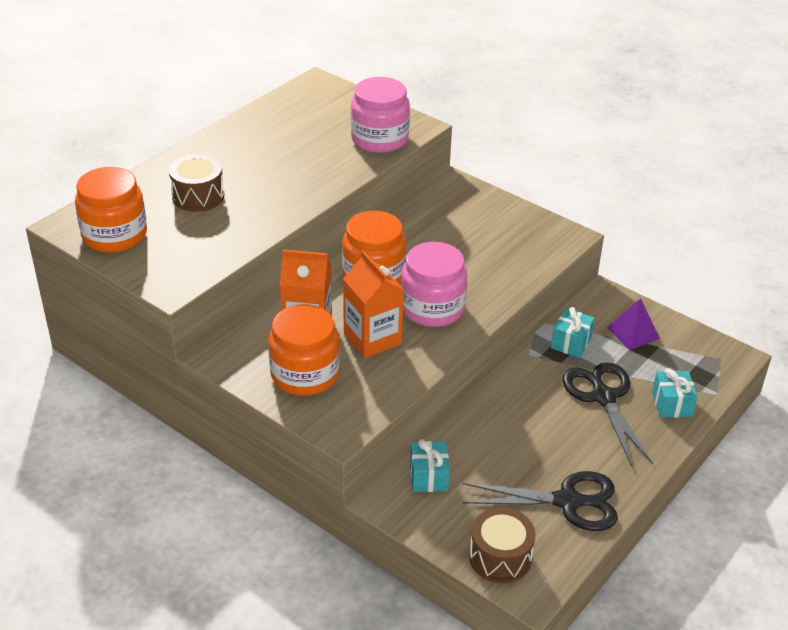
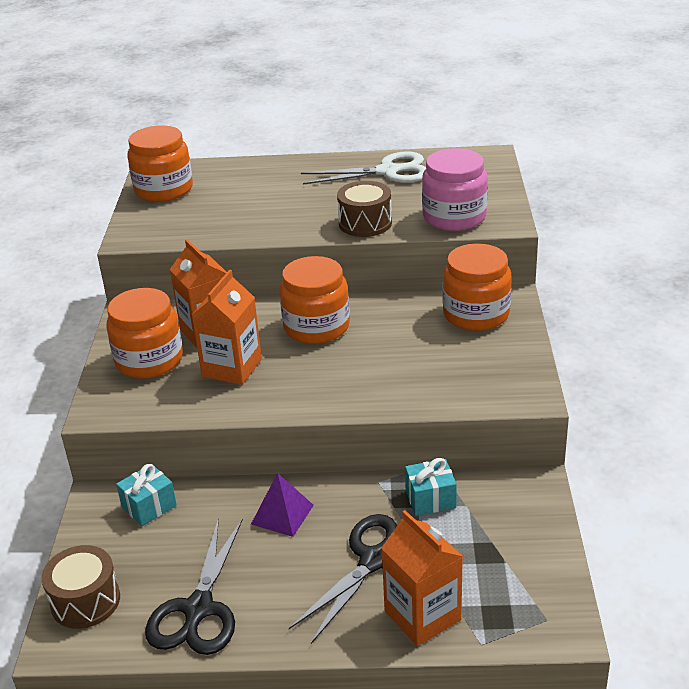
camera: 55 degrees right, 5 degrees down
(198, 196) = (254, 192): brown drum -> brown drum (365, 223)
(269, 129) = (387, 171): none -> white scissors
(432, 308) = (311, 376): pink jar -> none
(453, 205) = (476, 314): none -> orange jar
(567, 501) = (198, 609): black scissors -> black scissors turned 45 degrees clockwise
(633, 333) = (502, 533): purple pyramid -> purple pyramid (282, 514)
(671, 404) = (422, 615): turquoise gift -> orange carton

